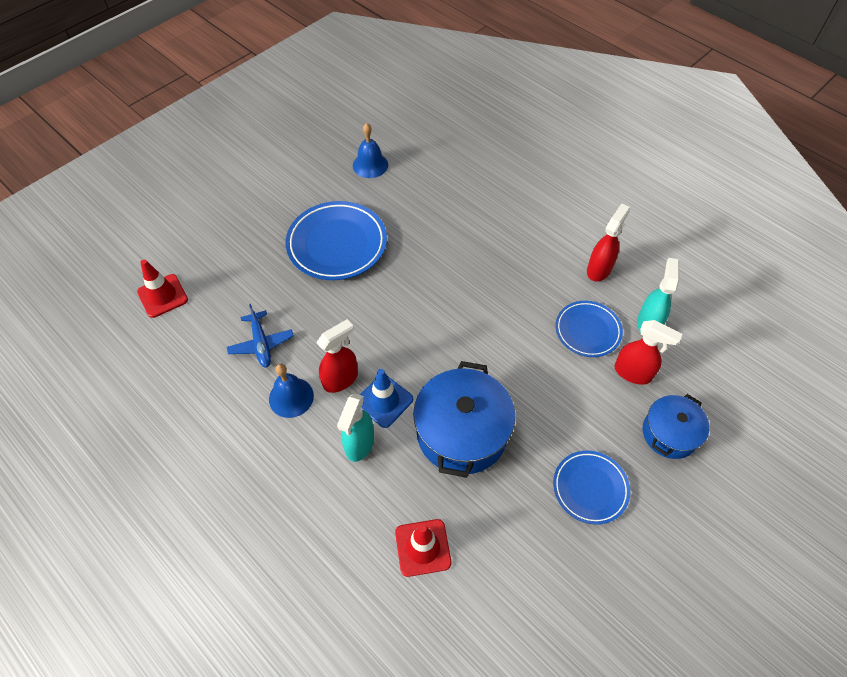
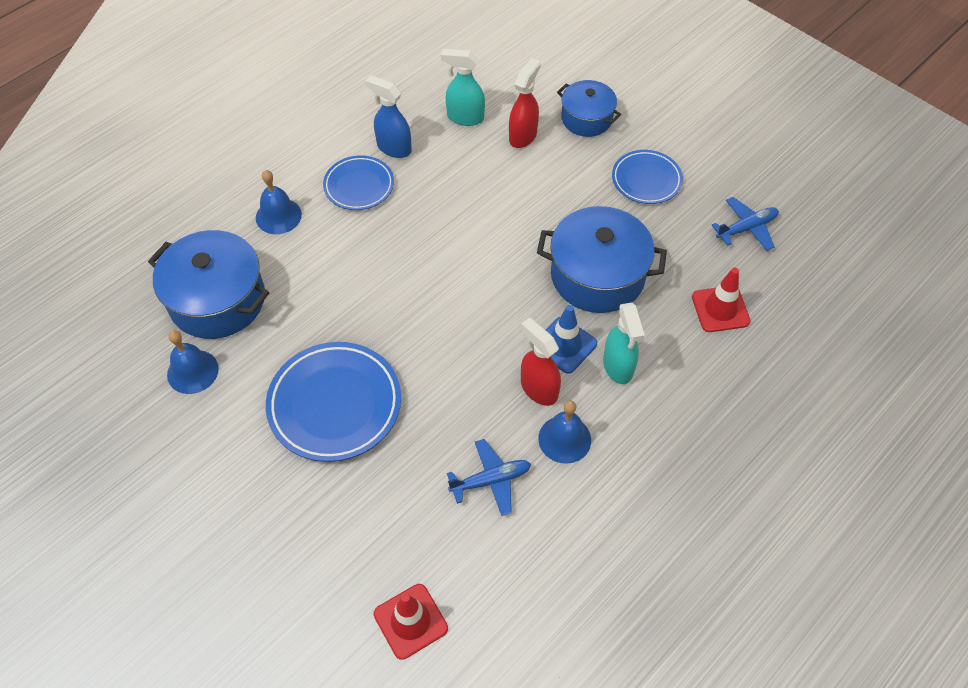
camera: 90 degrees left, 0 degrees up
(359, 444) = (618, 367): turquoise spray bottle -> turquoise spray bottle turned 60 degrees clockwise
(431, 171) = (217, 300): none -> blue pot
(513, 198) = (278, 216): none -> blue bell
(532, 592) = (746, 228): none -> blue plane
(587, 331) = (473, 165): blue plate -> blue plate (359, 186)
(599, 269) = (393, 148): red spray bottle -> blue spray bottle

